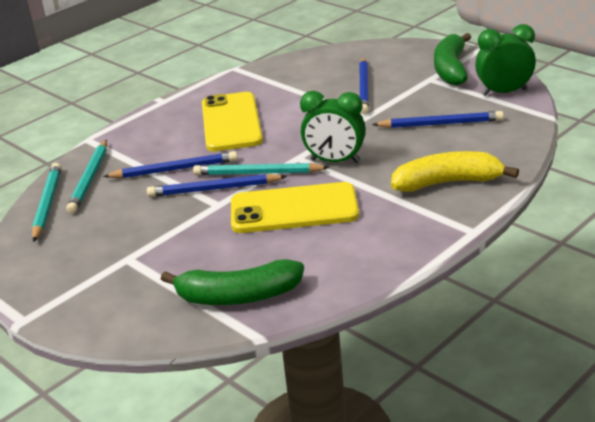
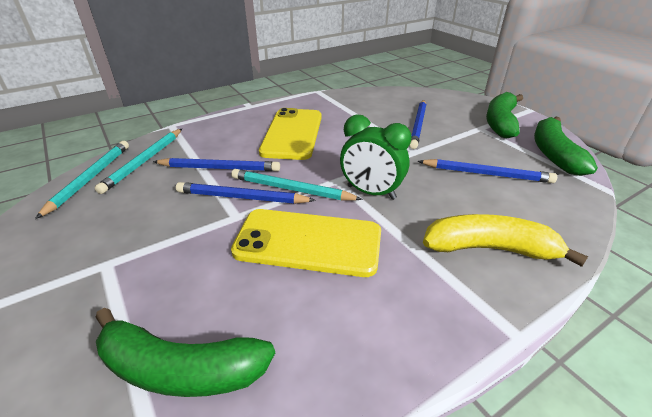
camera: 10 degrees right, 5 degrees up
(504, 92) = (553, 153): green clock -> green banana

